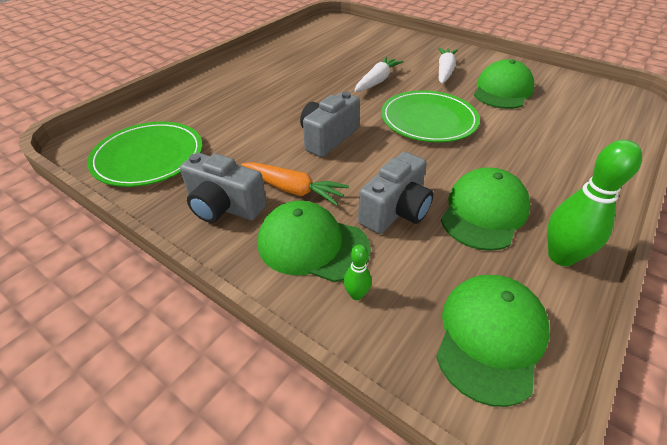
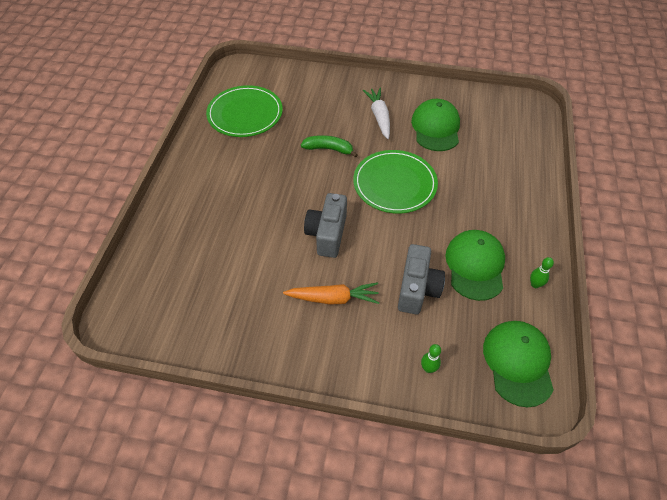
camera: 25 degrees left, 10 degrees up
(148, 157) = (190, 312): green plate -> green plate (245, 114)
(224, 206) = (292, 336): grey camera -> none
(312, 245) = (378, 342): green cap -> none
(377, 81) = (329, 149): white carrot -> green banana
(561, 256) = (535, 284): green bowling pin -> green bowling pin, size x0.49

